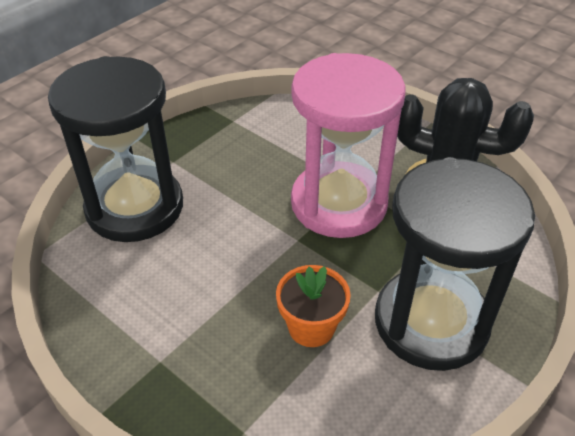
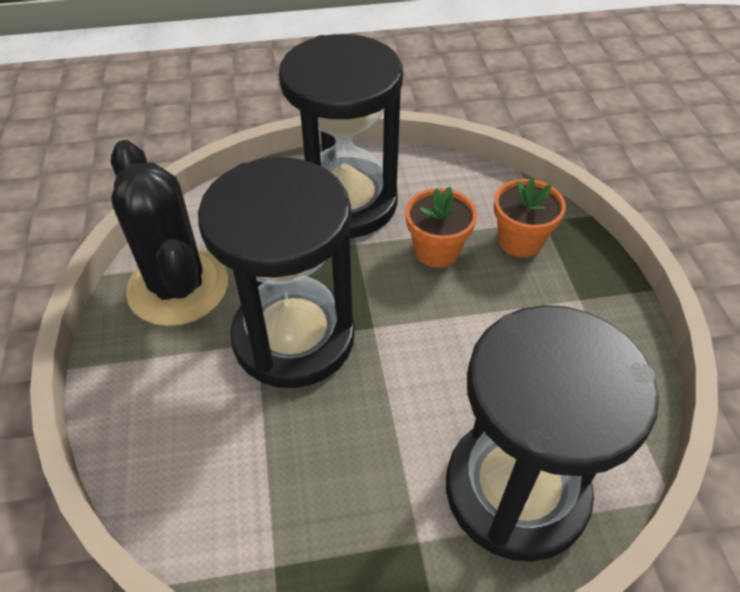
camera: 140 degrees left, 5 degrees up
(249, 388) = (520, 241): none -> orange flower pot
(339, 203) = (294, 337): pink hourglass -> black hourglass

